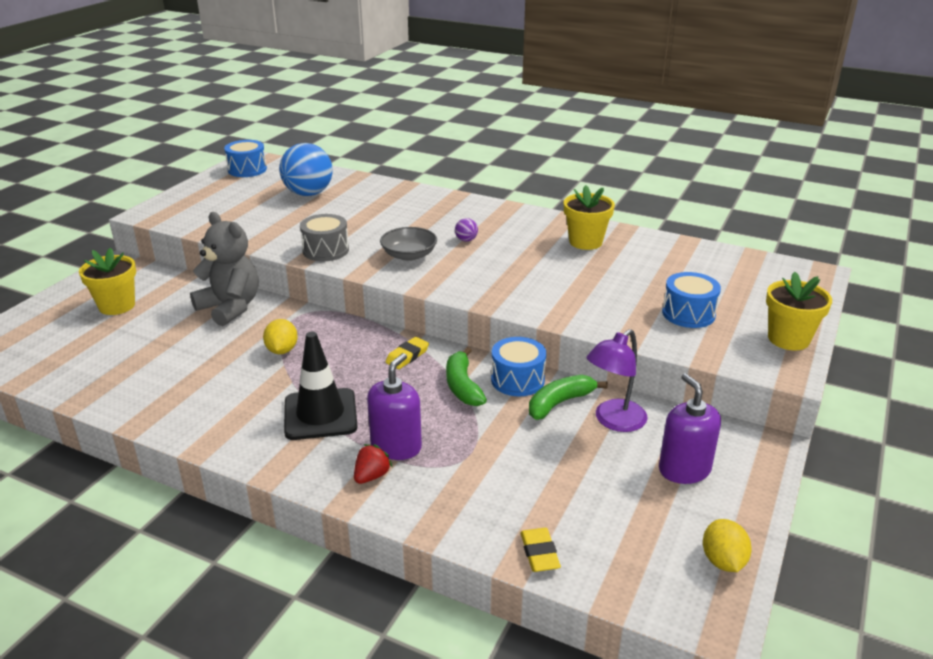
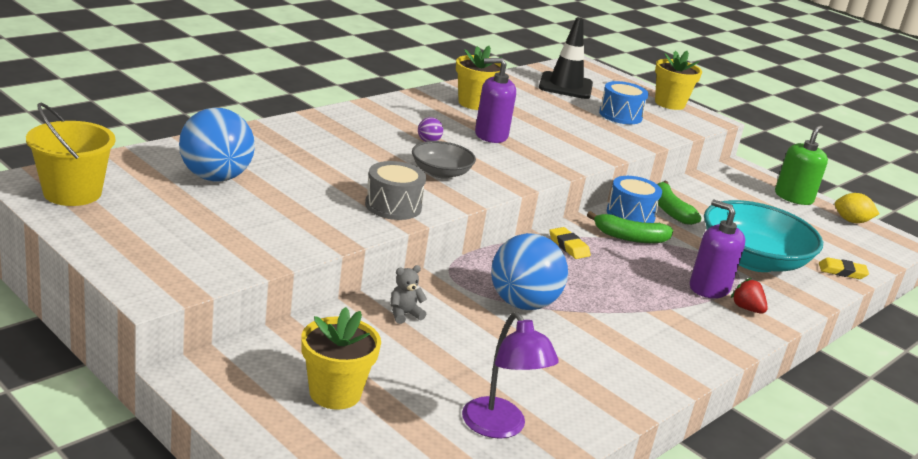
camera: 75 degrees left, 5 degrees down
(230, 308) = (404, 314): grey teddy bear -> grey teddy bear, size x0.42
(247, 169) = (72, 193): blue drum -> yellow bucket
(282, 350) = (522, 304): yellow lemon -> blue ball
(320, 414) = (649, 310): black traffic cone -> black traffic cone (565, 86)
(496, 473) = (753, 260): none -> turquoise bowl
(614, 421) = (700, 201): purple lamp -> purple lamp (500, 427)
(684, 469) = (761, 199): purple soap dispenser -> purple soap dispenser (491, 135)
(731, 498) = (793, 197): none -> green soap dispenser

